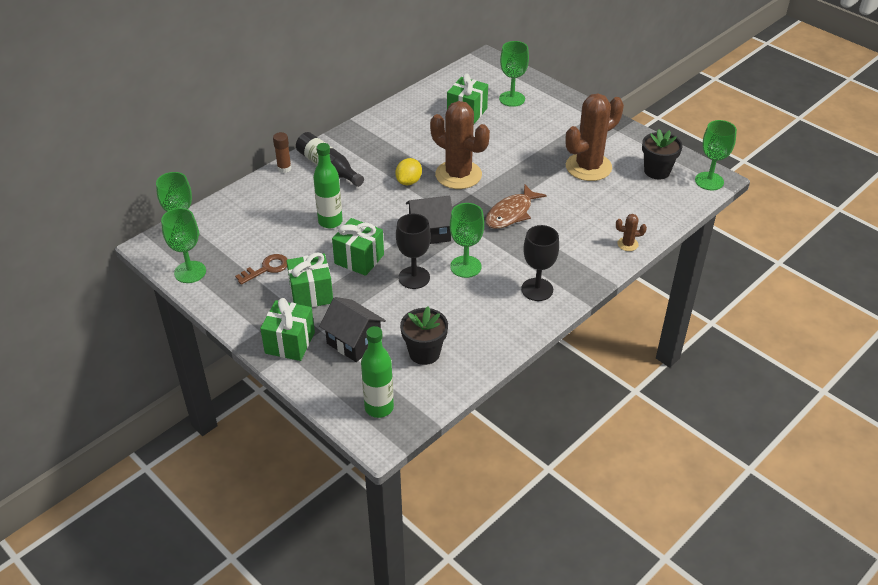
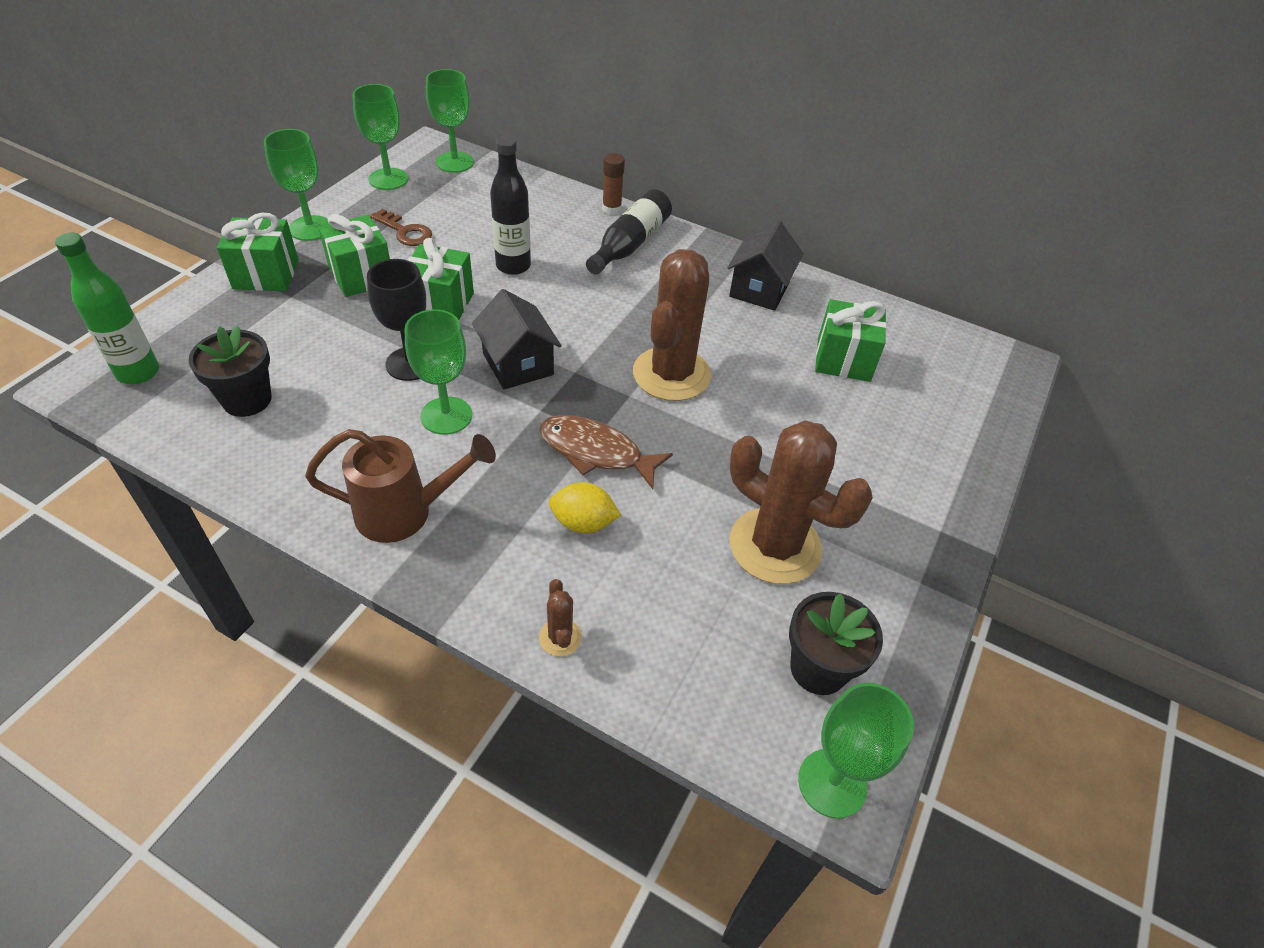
camera: 70 degrees right, 5 degrees up
(330, 222) = (513, 266): green bottle -> black bottle
(354, 342) = (269, 328): black house -> black house (759, 289)
(409, 181) = (631, 324): yellow lemon -> yellow lemon (583, 523)
(512, 99) = (919, 409): green goblet -> green goblet (310, 228)
(537, 289) = (405, 512): black goblet -> brown watering can

